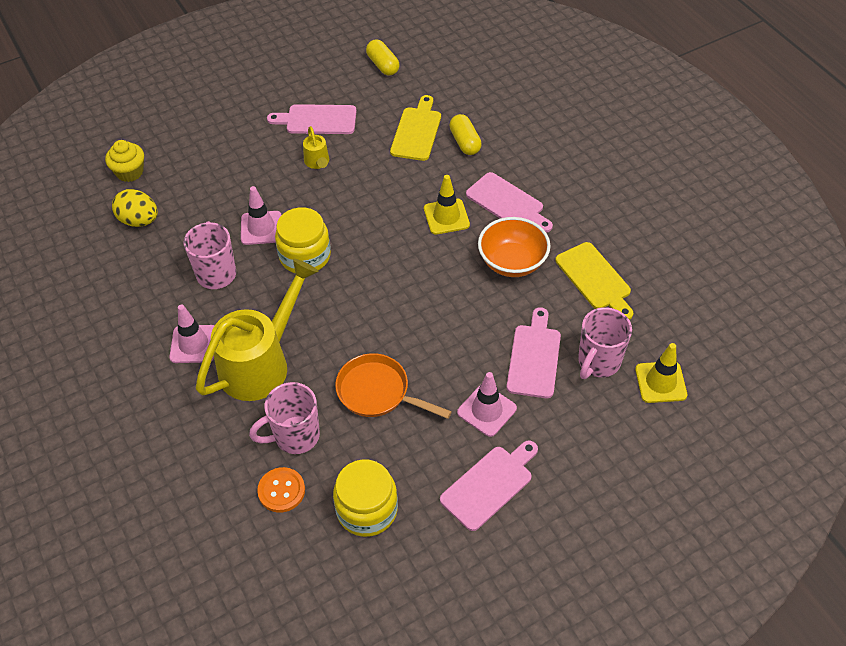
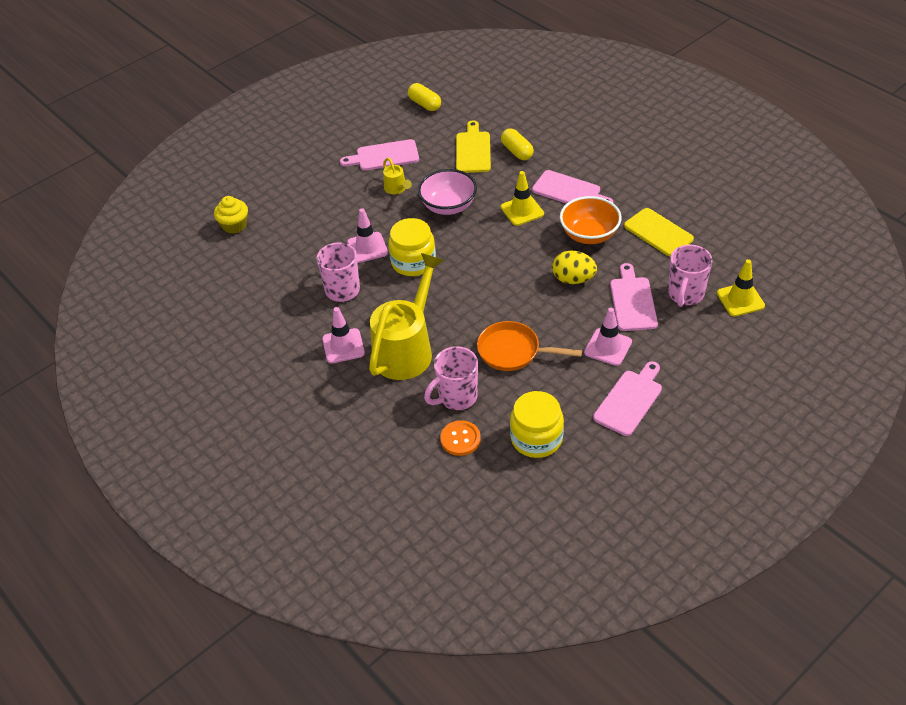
camera: 10 degrees left, 5 degrees down
(139, 220) = (258, 261): yellow egg -> yellow egg (573, 279)
(366, 195) = (448, 206): none -> pink bowl

